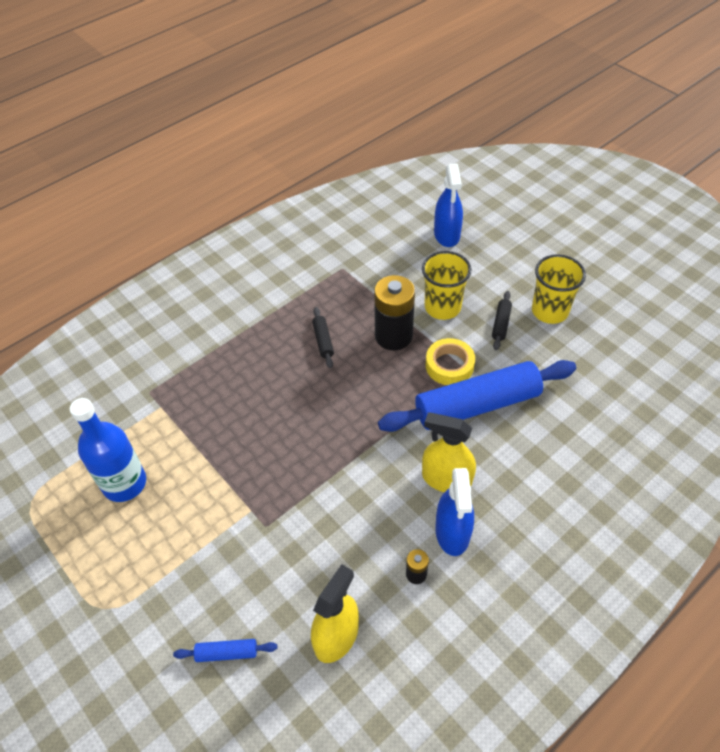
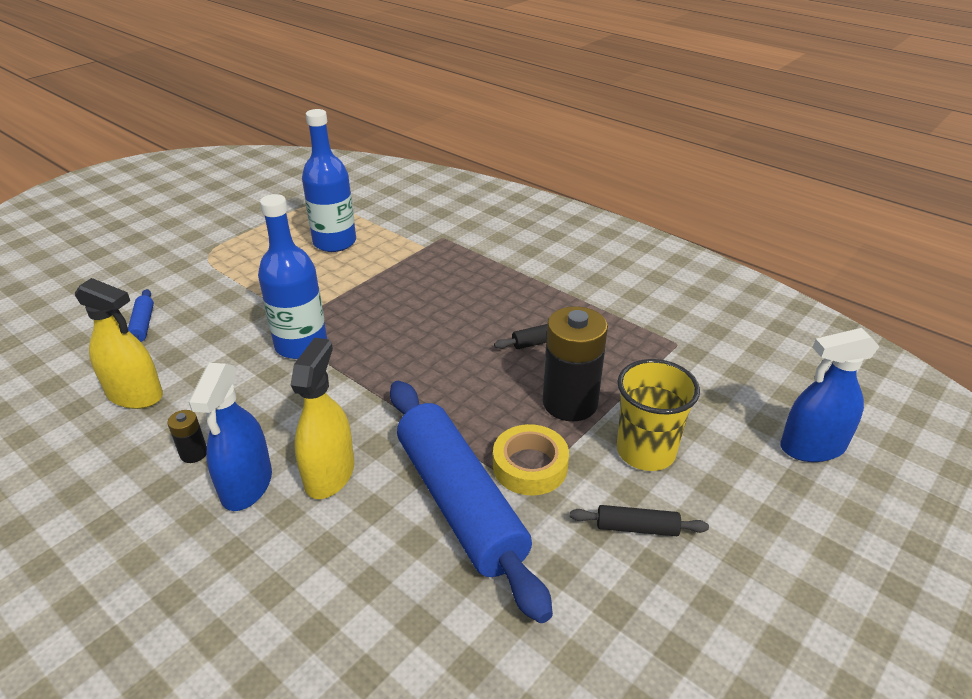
camera: 80 degrees right, 15 degrees down
(292, 505) = (301, 345): none -> blue bottle
(452, 532) = (247, 485): blue spray bottle -> blue spray bottle turned 75 degrees counterclockwise
(549, 311) = (696, 603): yellow cup -> none

